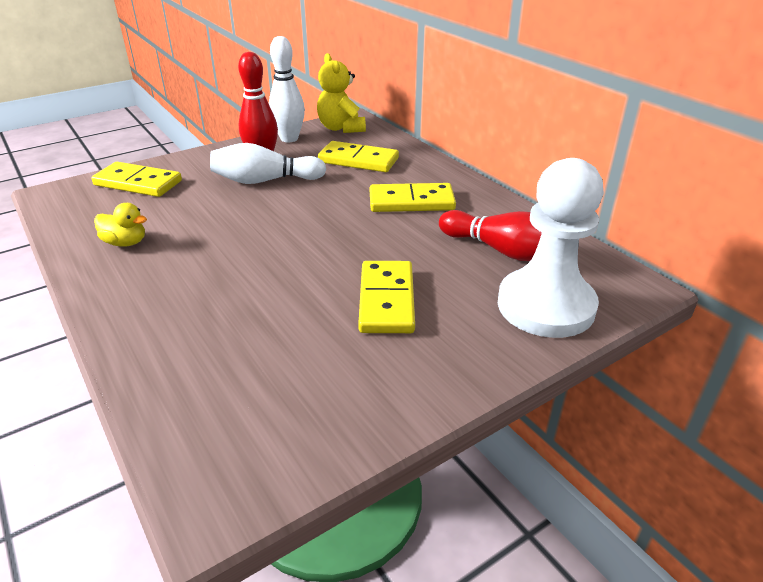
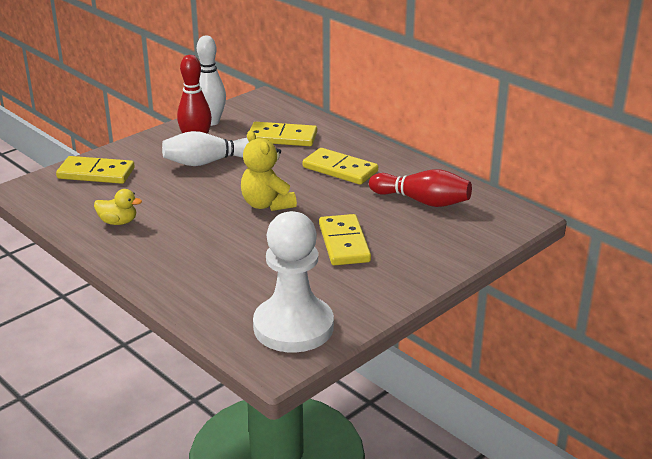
camera: 10 degrees left, 5 degrees down
(341, 128) = (255, 108): yellow teddy bear -> yellow teddy bear (267, 204)
(411, 202) = (340, 169): yellow domino -> yellow domino turned 45 degrees clockwise
(545, 306) = (459, 236): white pawn -> white pawn (293, 327)

